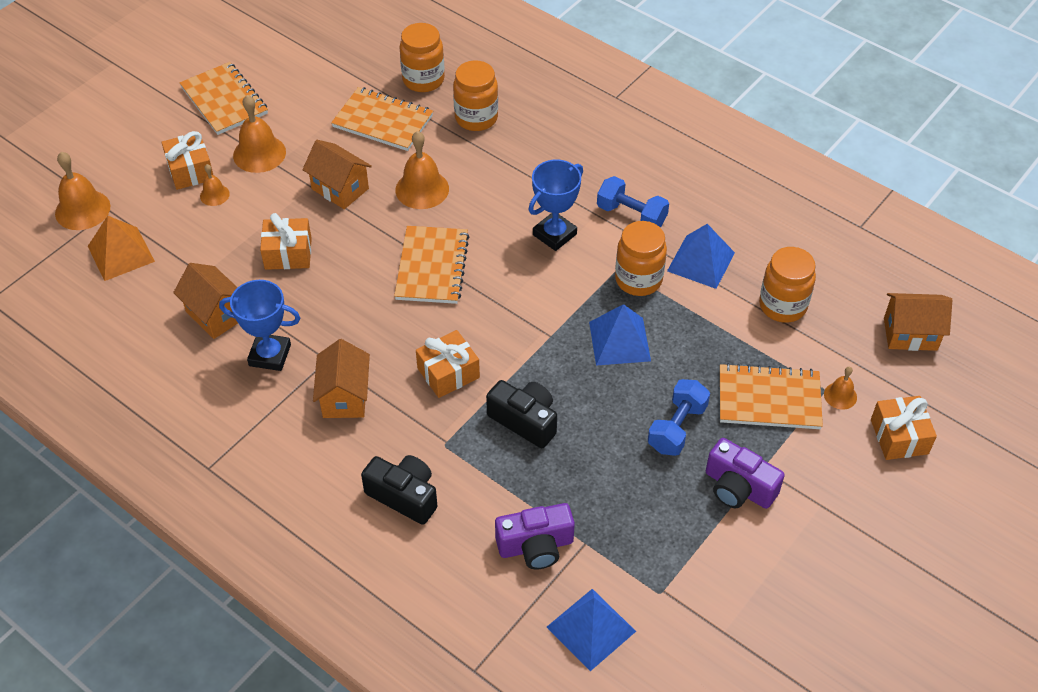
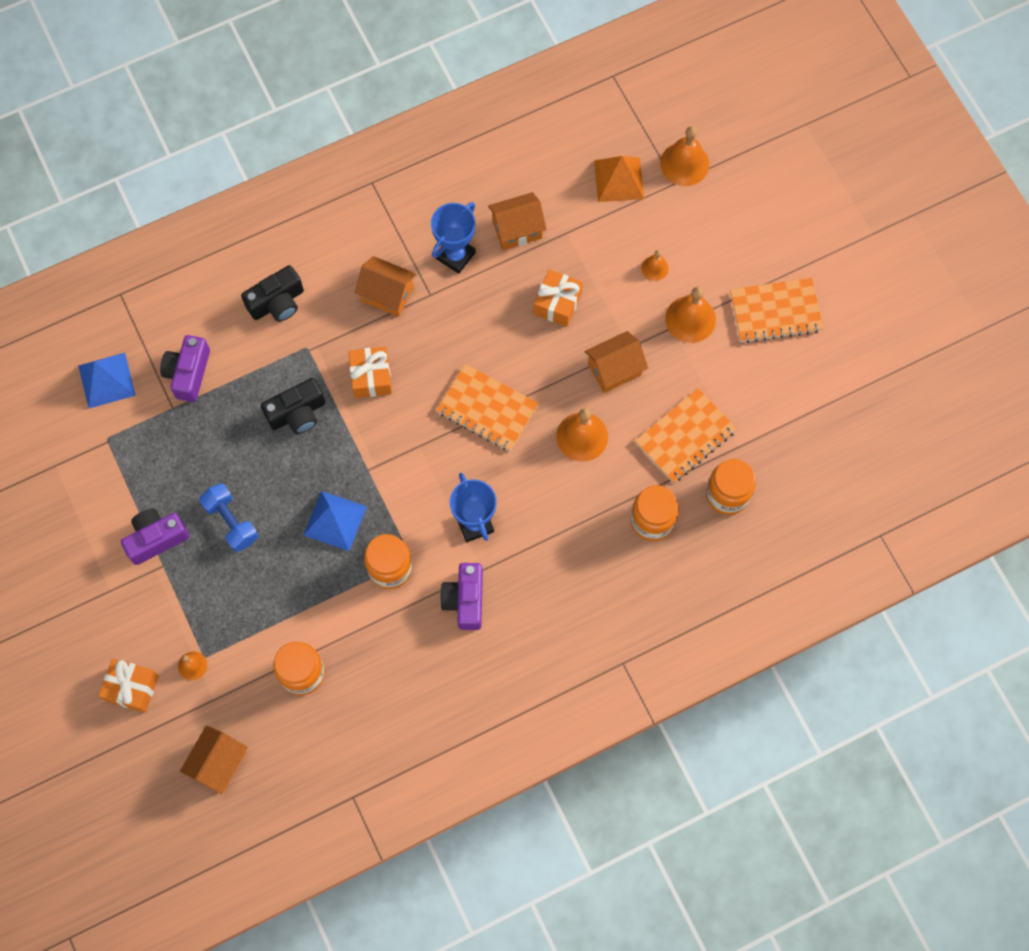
camera: 115 degrees right, 20 degrees up
(190, 170) = (694, 258): orange gift -> none
(631, 215) = (465, 600): blue dumbbell -> purple camera
(701, 261) = (383, 631): blue pyramid -> none
(769, 399) = (219, 607): orange notebook -> none

